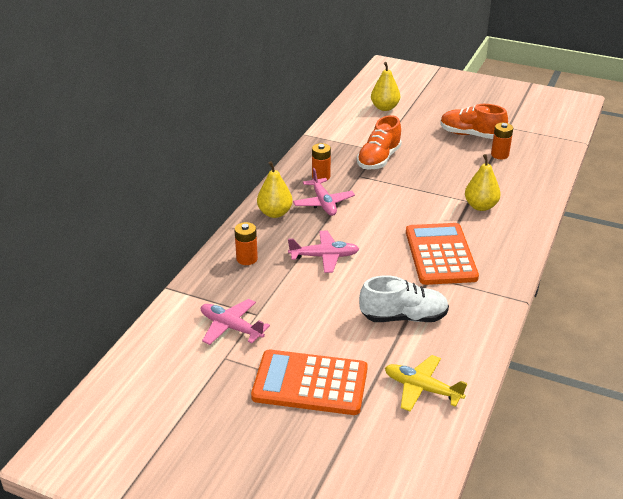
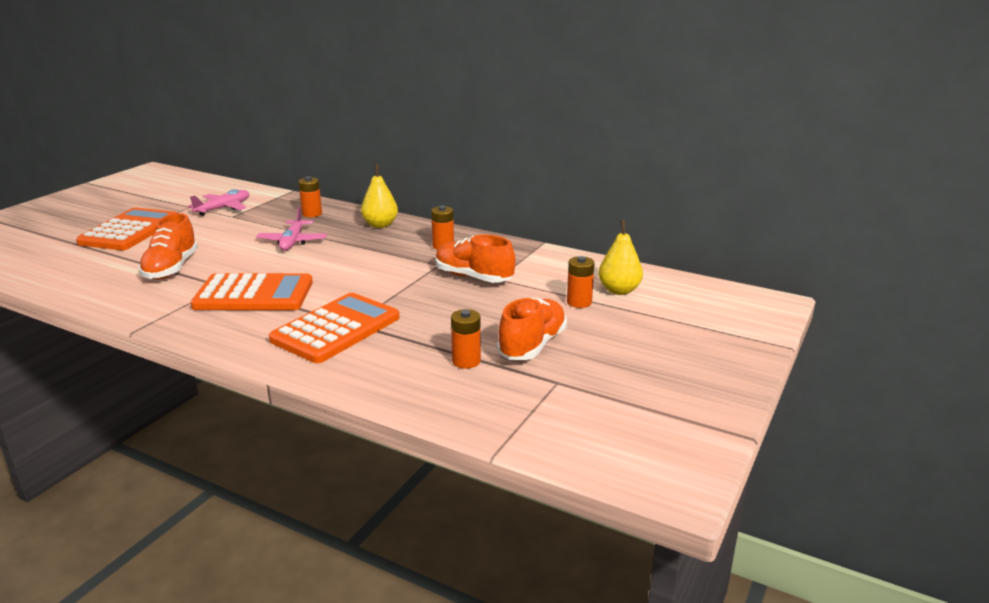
camera: 95 degrees right, 10 degrees down
(323, 203) = (388, 245): pink plane -> none
(403, 317) = (171, 268): white shoe -> orange shoe
(407, 121) = (579, 302): none -> orange battery
(422, 388) = (73, 268): yellow plane -> none
(480, 206) = (336, 329): yellow pear -> orange calculator

